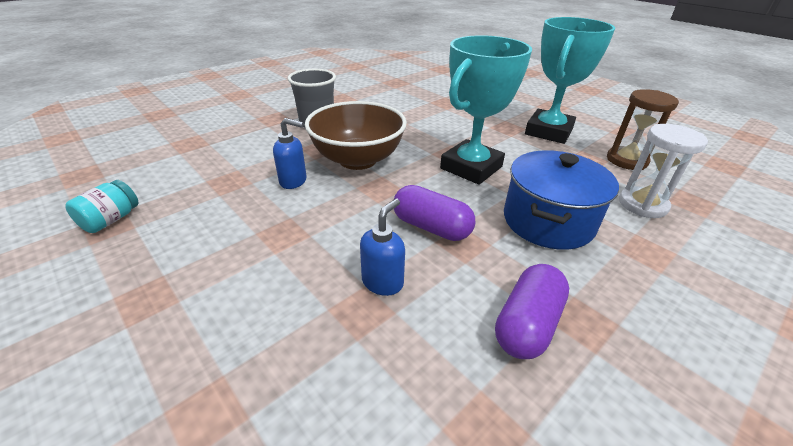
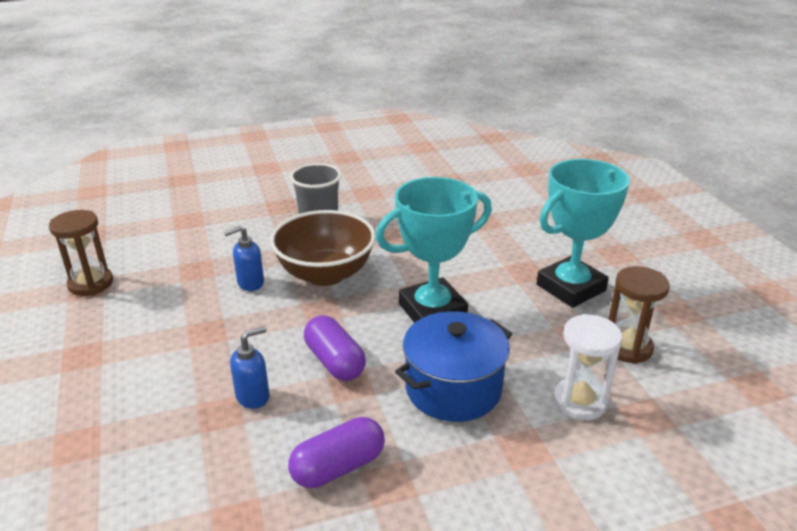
camera: 25 degrees right, 5 degrees down
(111, 220) = (91, 283): turquoise jar -> brown hourglass
(293, 181) = (250, 283): blue soap dispenser -> blue soap dispenser turned 120 degrees clockwise

